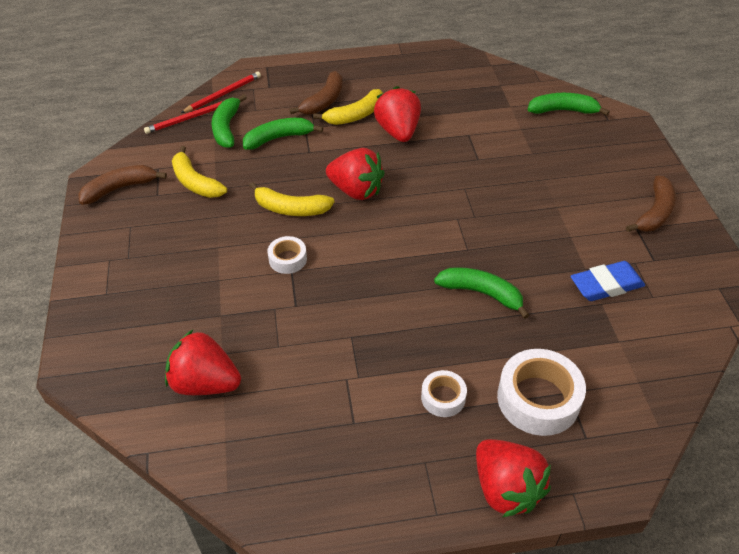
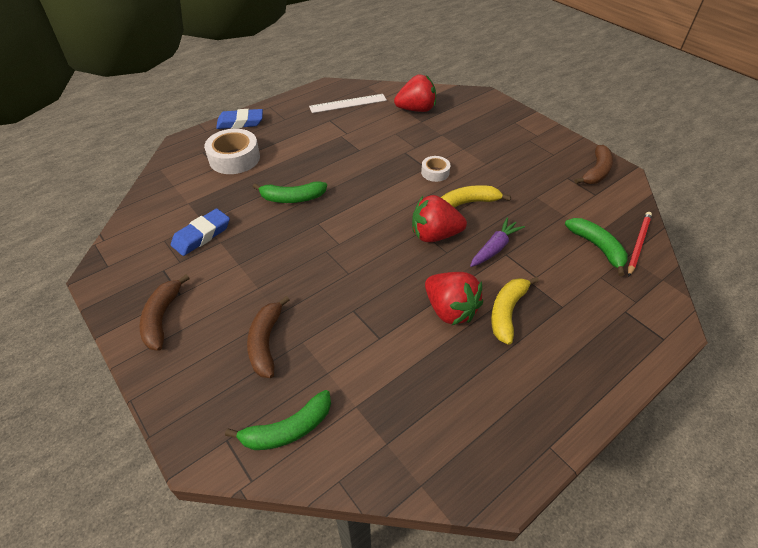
camera: 150 degrees right, 0 degrees up
(195, 182) = (555, 195): yellow banana -> none
(223, 94) = (650, 282): red pencil -> none
(278, 138) = (544, 256): green banana -> none
(296, 453) = (348, 103): none -> white ruler
(313, 159) = (495, 248): none -> purple carrot
(324, 101) = (554, 317): brown banana -> brown banana (266, 342)
(443, 397) = (289, 142): white tape -> none
(506, 489) = (240, 122): red strawberry -> blue eraser

